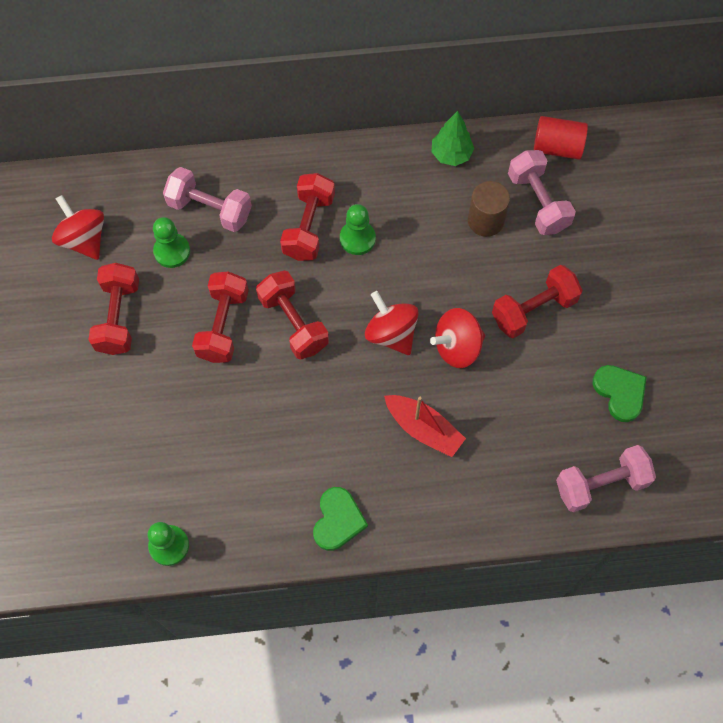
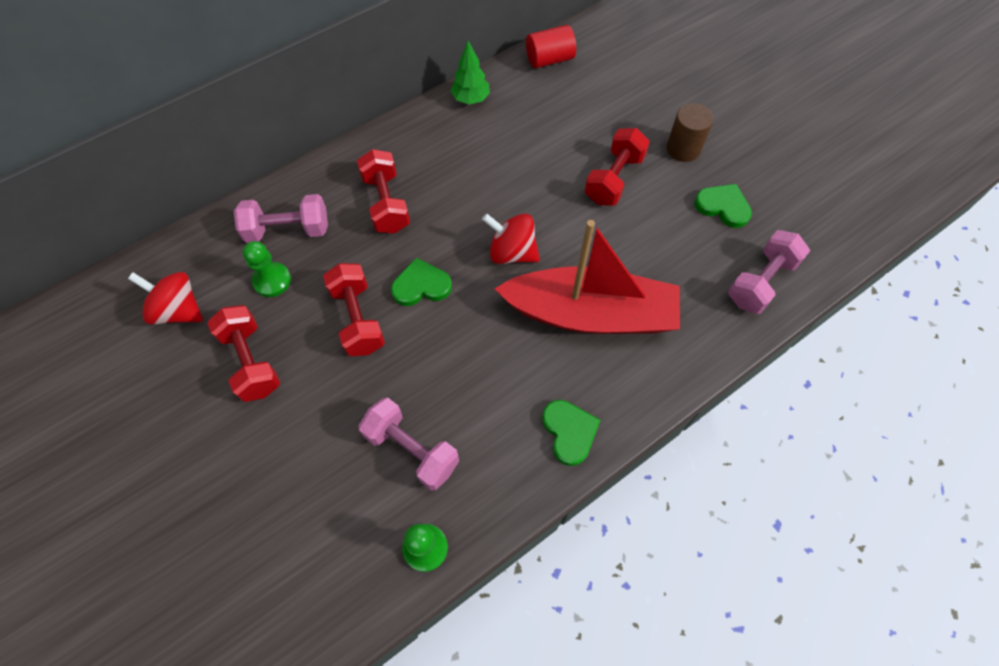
camera: 30 degrees left, 5 degrees down
(293, 323) = (421, 285): red dumbbell -> green heart
(357, 238) = (434, 193): green pawn -> none
(423, 429) = (590, 314): red boat -> red boat, size x1.97
(457, 347) = (573, 236): red spinning top -> none
(485, 220) = (530, 133): brown cylinder -> brown cylinder (683, 149)
(538, 202) = (562, 102): pink dumbbell -> pink dumbbell (412, 450)

